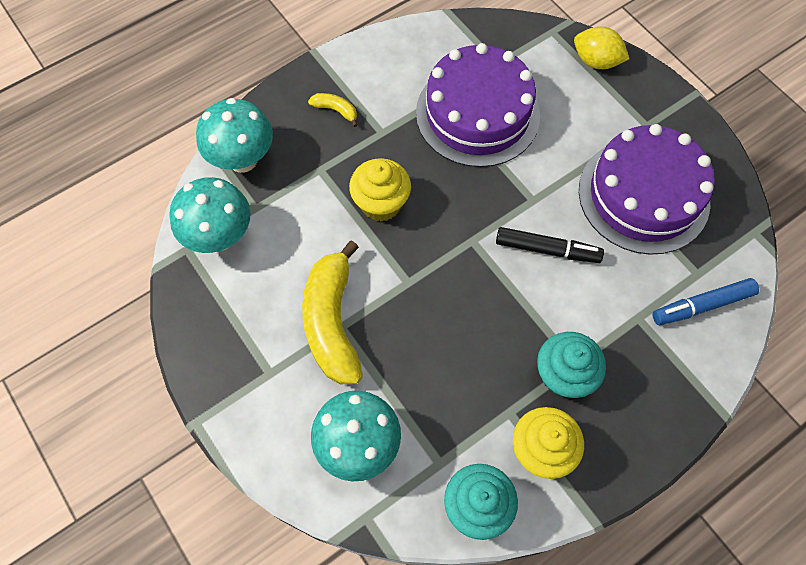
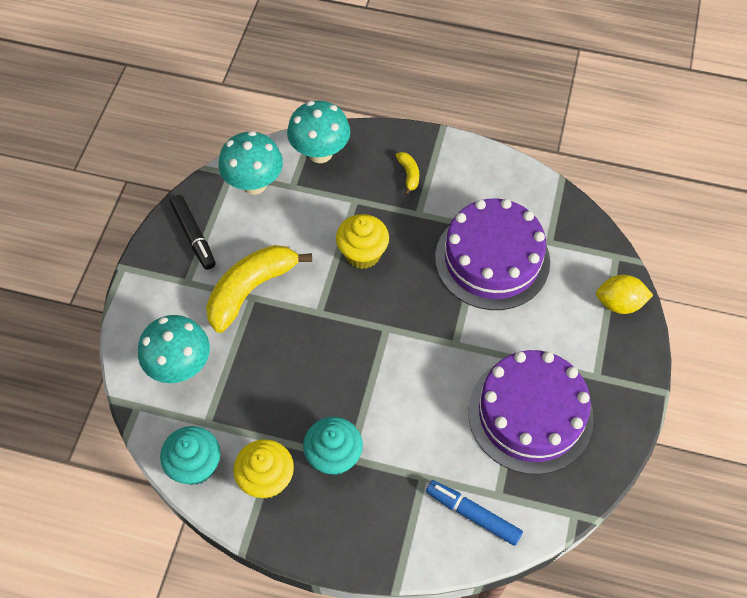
camera: 50 degrees right, 5 degrees down
(547, 249) = (423, 380): black marker -> black marker (194, 236)
(596, 61) = (619, 303): yellow lemon -> yellow lemon turned 75 degrees counterclockwise

